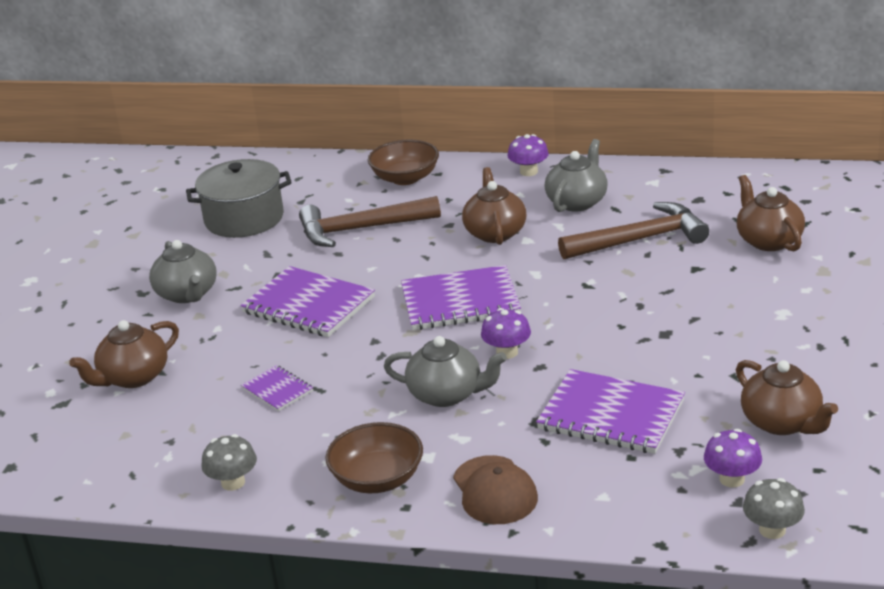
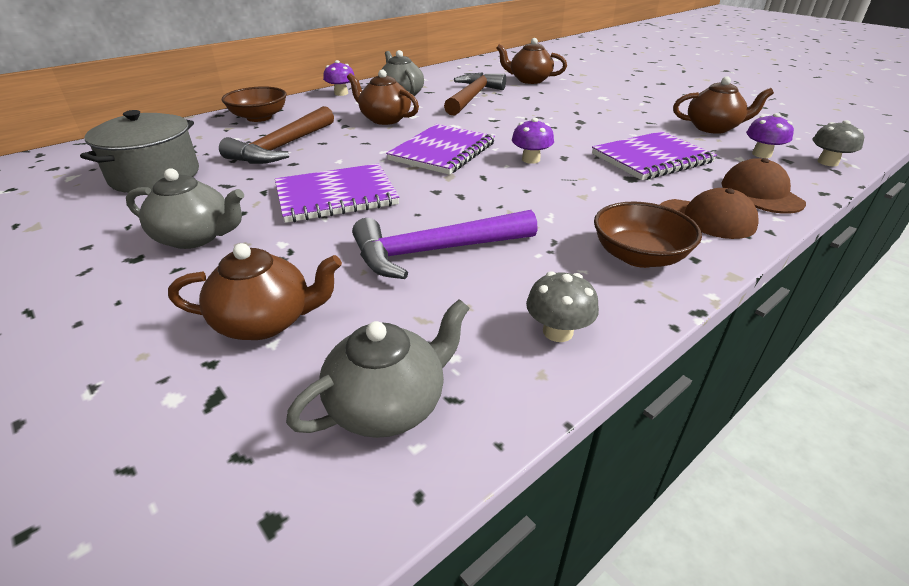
camera: 55 degrees left, 5 degrees up
(133, 377) = (266, 321): brown teapot -> brown teapot turned 90 degrees counterclockwise
(277, 390) = (435, 251): purple notebook -> purple hammer
(447, 394) = (553, 192): grey teapot -> grey teapot (388, 404)
(603, 506) = (761, 193): none -> brown cap

